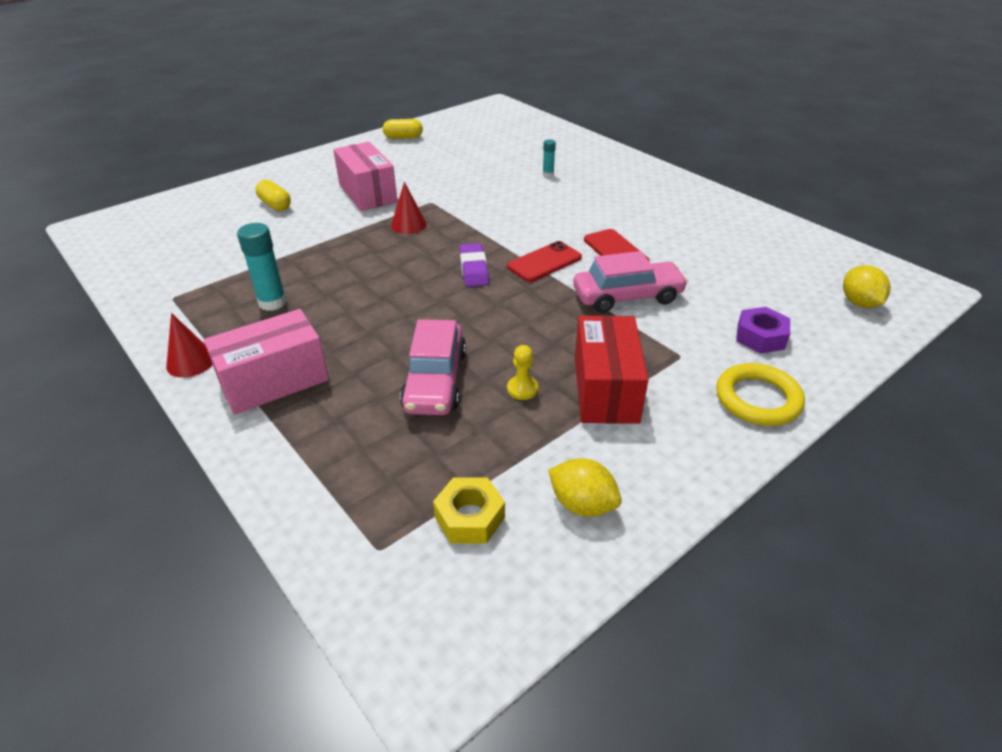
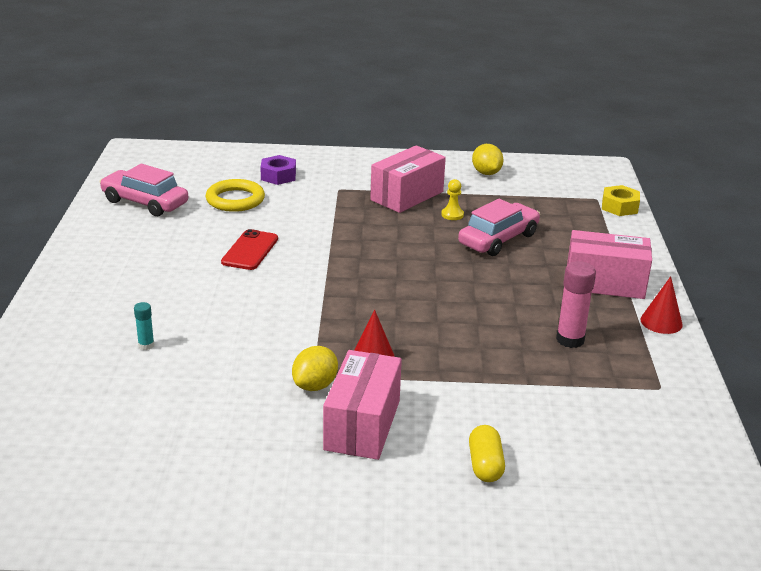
camera: 140 degrees left, 10 degrees down
(272, 302) = (570, 340): turquoise glue stick -> pink glue stick
(403, 137) = (183, 516): yellow capsule -> none
(469, 517) = (543, 190): yellow nut -> yellow nut (619, 207)
(474, 269) = (377, 289): purple eraser -> none
(544, 262) = (316, 268): red phone -> none
(605, 389) = (407, 196): red box -> pink box
(627, 296) = (306, 223): pink car -> pink car (145, 202)
(758, 399) = (339, 162): yellow ring -> yellow ring (235, 200)
(859, 303) = (186, 162): yellow lemon -> yellow lemon (315, 385)

